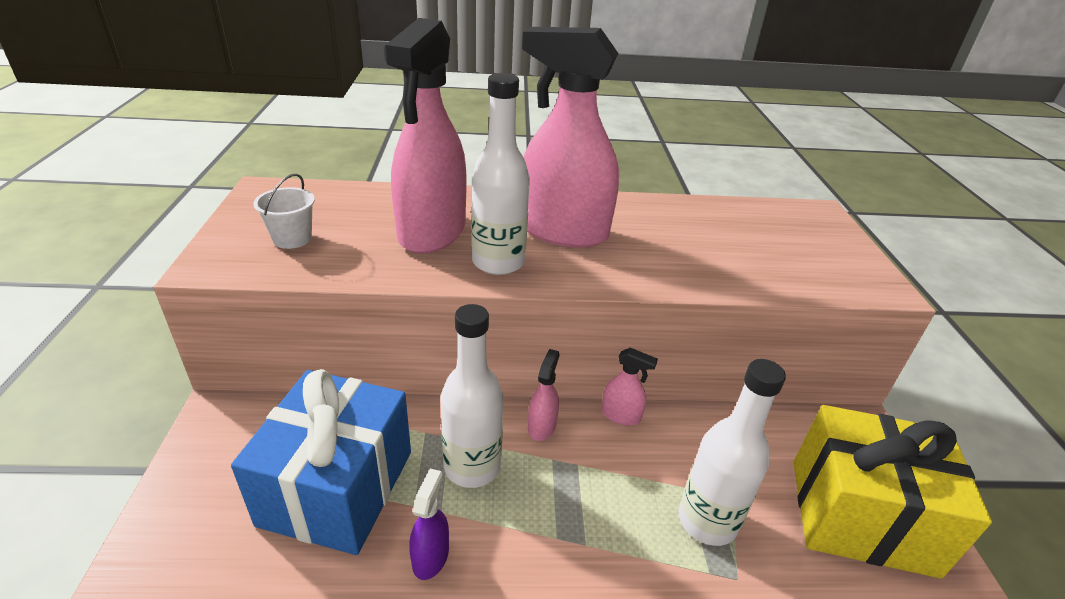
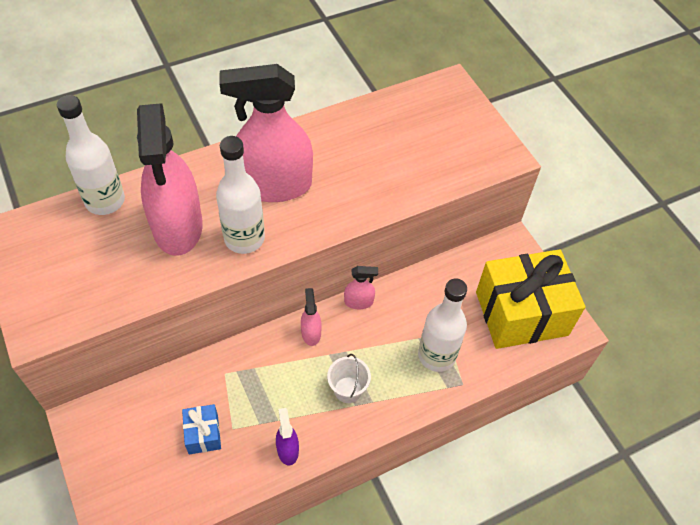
camera: 25 degrees left, 20 degrees up
(292, 238) = (76, 278): white bucket -> white bucket (348, 390)
(337, 487) = (203, 434): blue gift -> blue gift, size x0.43
(472, 467) = (281, 382): white bottle -> white bottle (105, 201)

